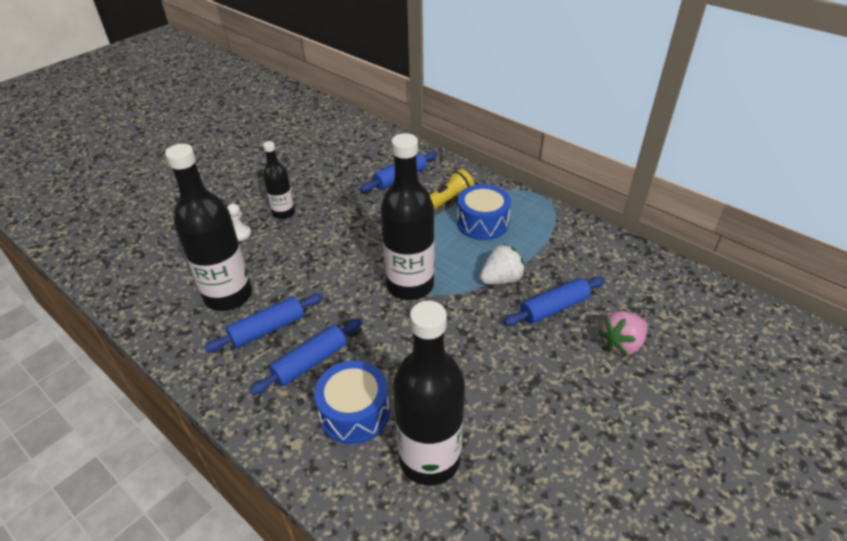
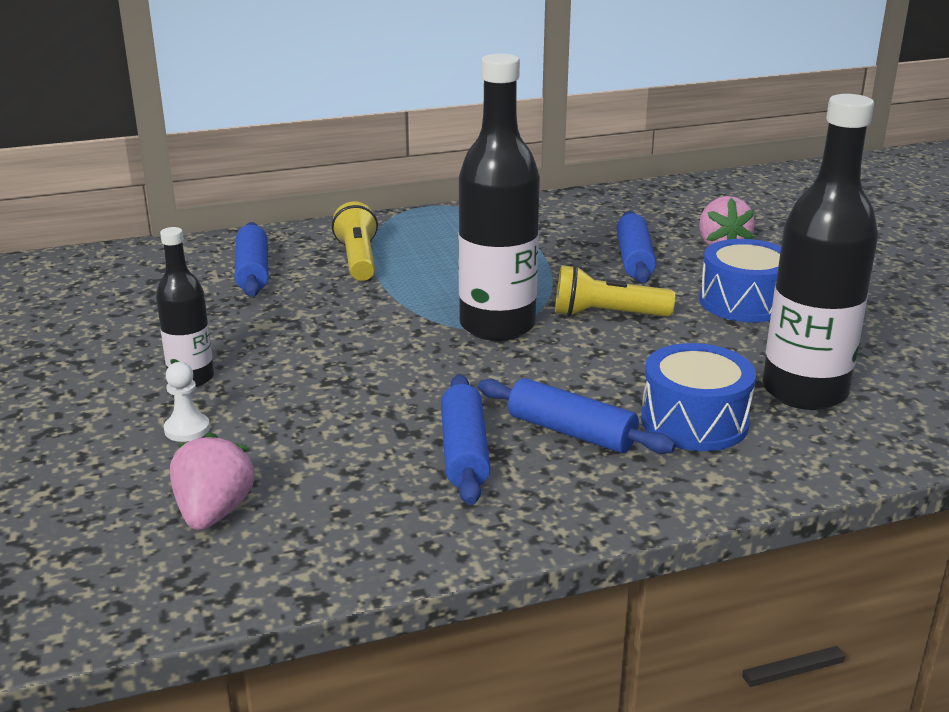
camera: 60 degrees left, 15 degrees down
(179, 273) = (213, 512): none -> pink strawberry
(228, 296) = (341, 472): black bottle -> none
(310, 362) = (571, 432): blue rolling pin -> blue rolling pin turned 45 degrees counterclockwise
(461, 325) = (606, 315): none -> yellow flashlight
(482, 223) = (434, 251): blue drum -> blue drum (744, 302)
(501, 279) = (553, 271): white strawberry -> none

